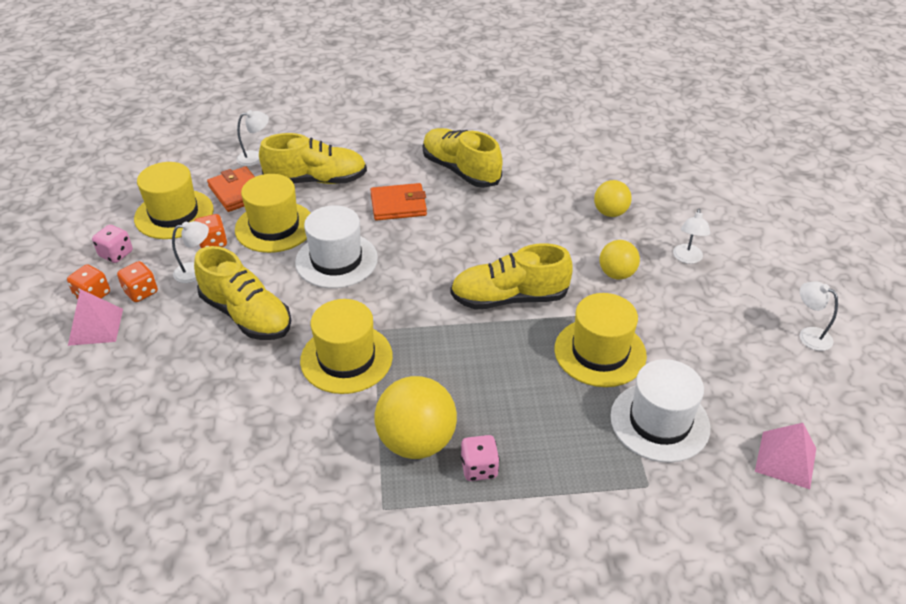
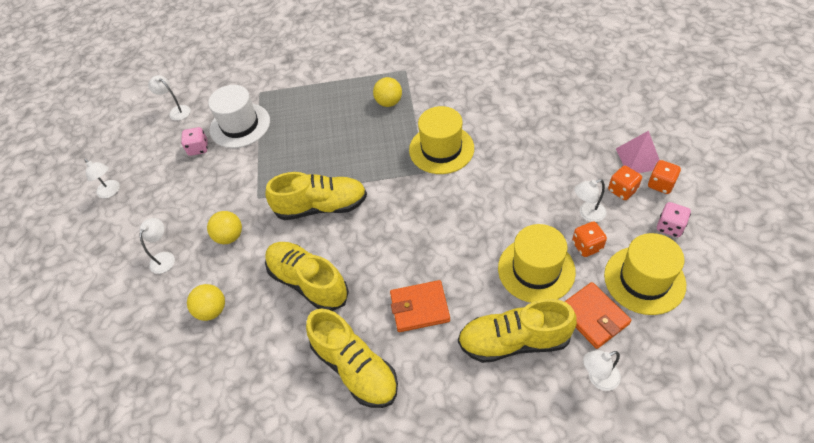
camera: 175 degrees left, 10 degrees up
(247, 315) = (525, 176): yellow shoe -> yellow shoe (308, 282)
(336, 260) = (467, 234): white hat -> none
(416, 442) = (389, 102): yellow ball -> yellow ball, size x0.59
(479, 468) = (352, 92): pink dice -> pink dice (198, 148)
(600, 352) = (263, 167): yellow hat -> none
(786, 459) = (176, 111): pink pyramid -> white lamp

